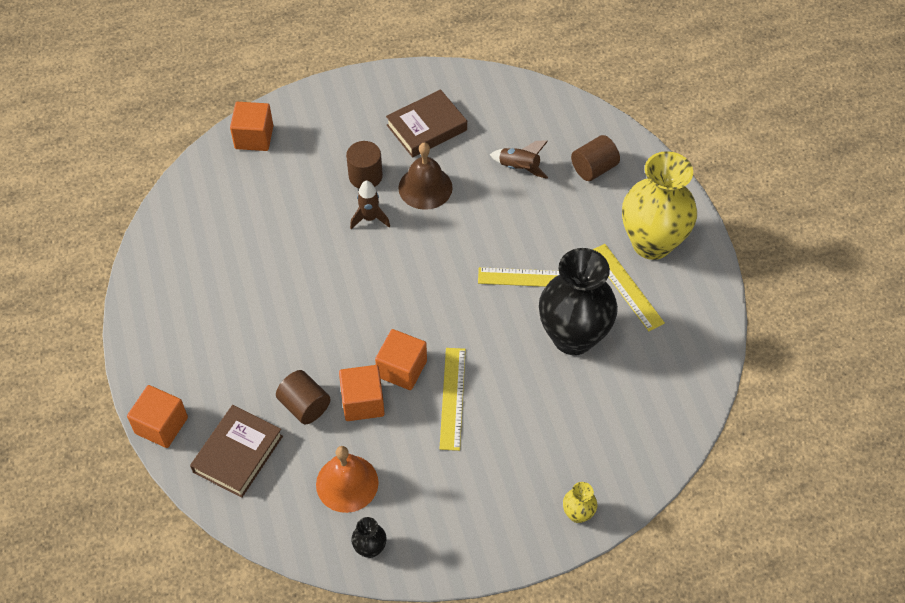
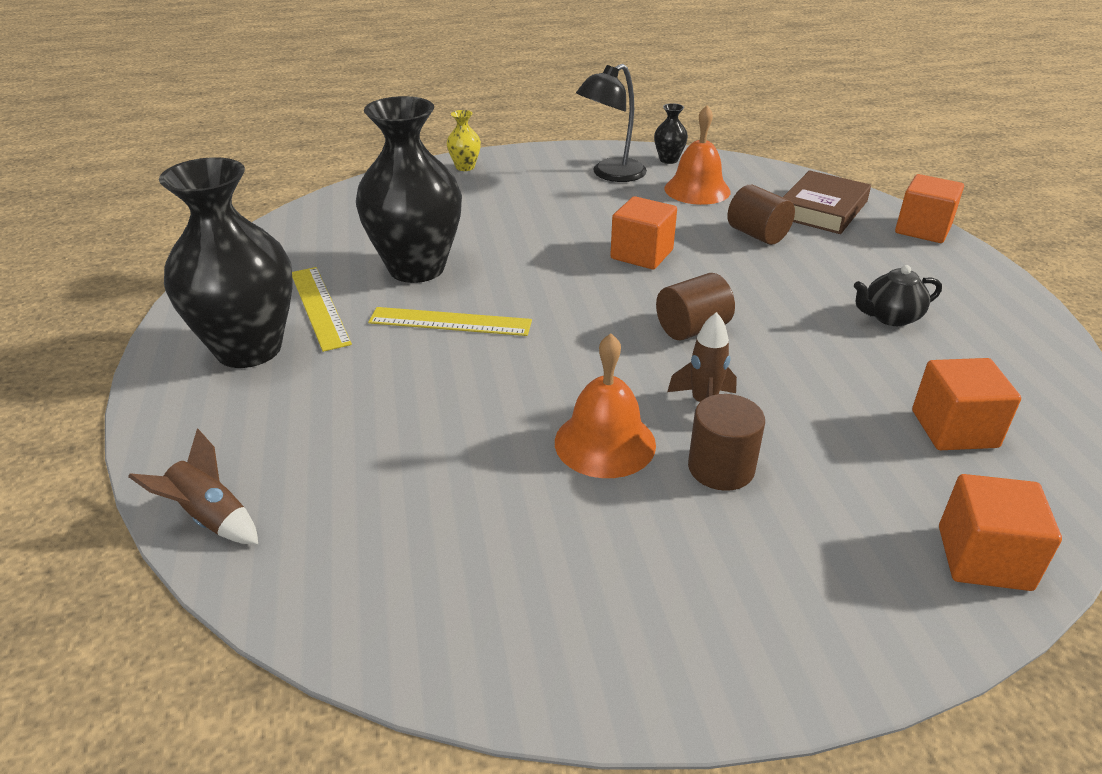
camera: 175 degrees left, 20 degrees down
(233, 304) = (890, 317): none -> black teapot
(363, 402) = (688, 234): orange cube -> orange cube (954, 429)
(425, 187) = (605, 443): brown bell -> orange bell
(426, 127) = (597, 553): brown book -> none
(430, 509) = (610, 174): none -> black lamp
(452, 398) = (580, 232): yellow ruler -> none
(519, 168) = (420, 464): brown rocket -> brown rocket (210, 518)
(593, 168) = (279, 454): brown cylinder -> brown cylinder (692, 329)
(652, 243) = (249, 349): yellow vase -> black vase

